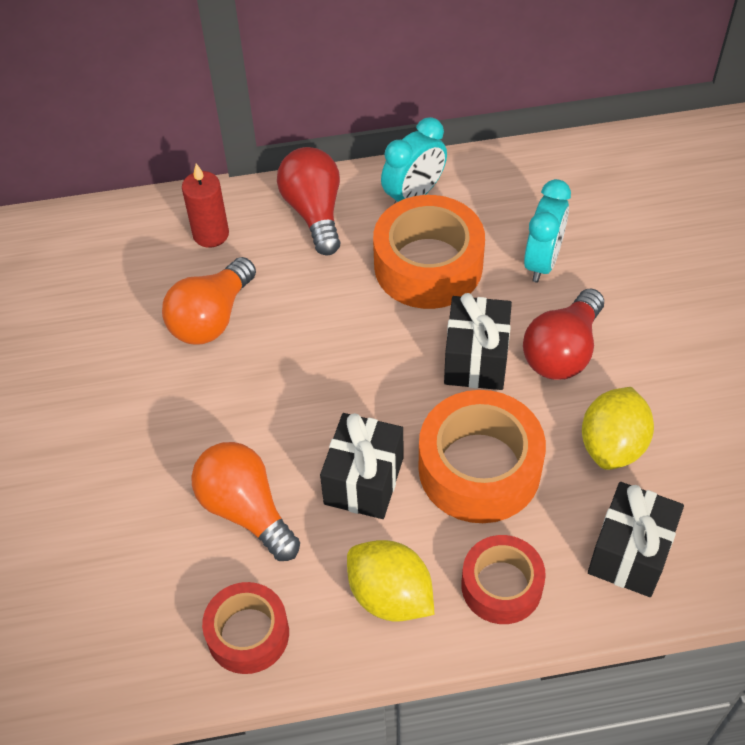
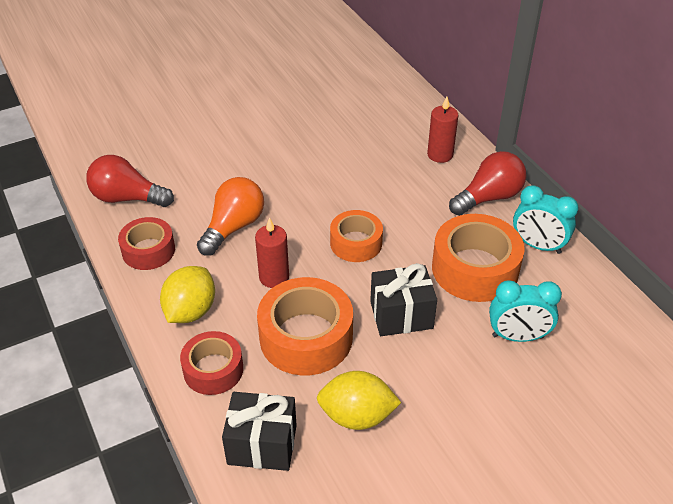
camera: 70 degrees right, 10 degrees down
(211, 318) = (372, 173): orange light bulb -> none
(337, 372) = (356, 243): none -> orange tape
(364, 480) = (274, 277): black gift -> red candle
(562, 351) = (433, 367): red light bulb -> red light bulb (127, 198)

